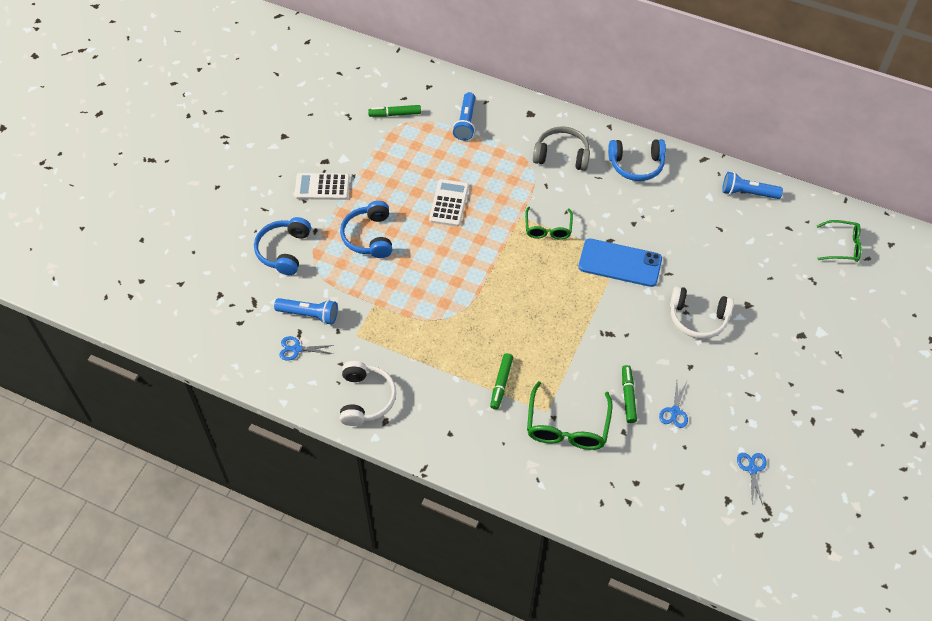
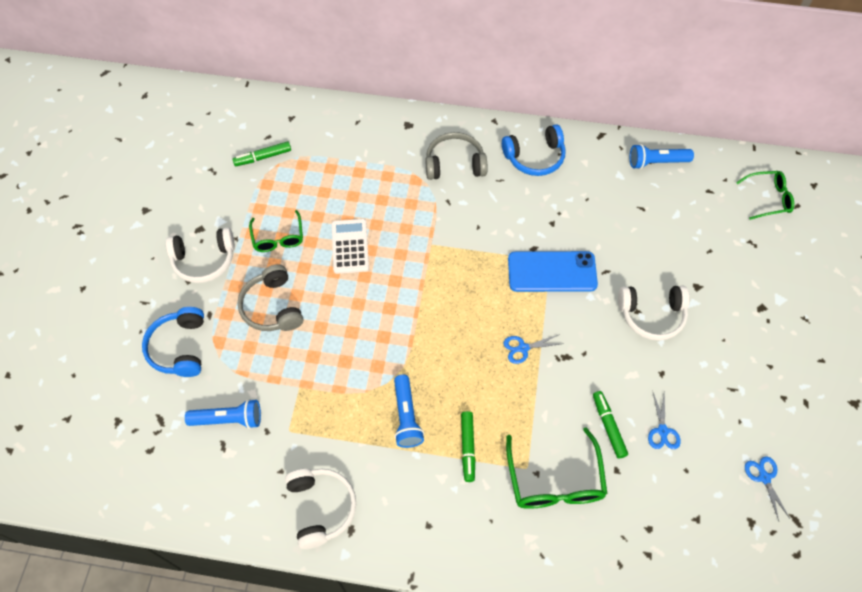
camera: 15 degrees left, 5 degrees up
(297, 349) = (225, 466): blue scissors -> blue scissors (523, 348)
(322, 187) = (204, 260): white calculator -> white headphones
(369, 236) = (272, 307): blue headphones -> grey headphones
(465, 122) = (342, 150): blue flashlight -> blue flashlight (406, 417)
(548, 229) = (465, 251): green glasses -> green glasses (278, 238)

